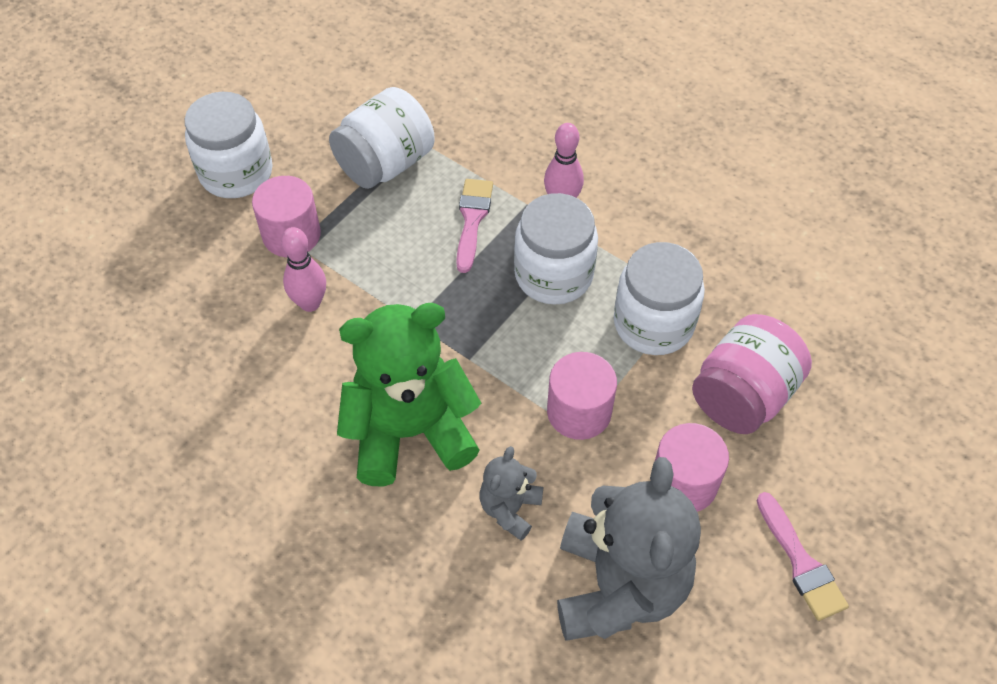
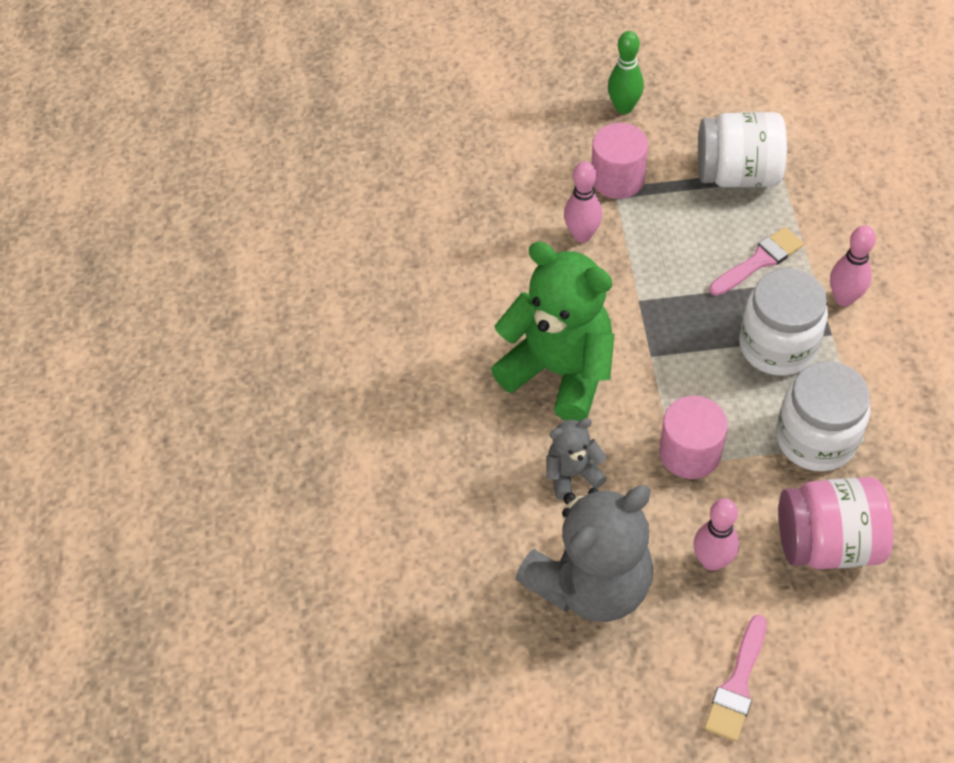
camera: 50 degrees right, 0 degrees up
(236, 173) = (624, 107): white jar -> green bowling pin
(683, 483) = (712, 561): pink cylinder -> pink bowling pin

